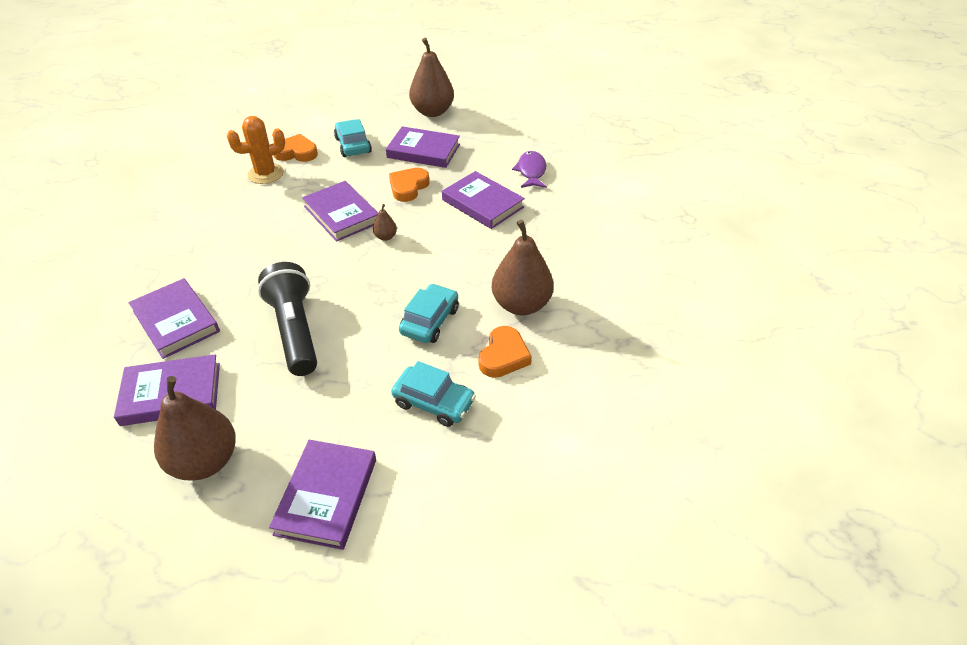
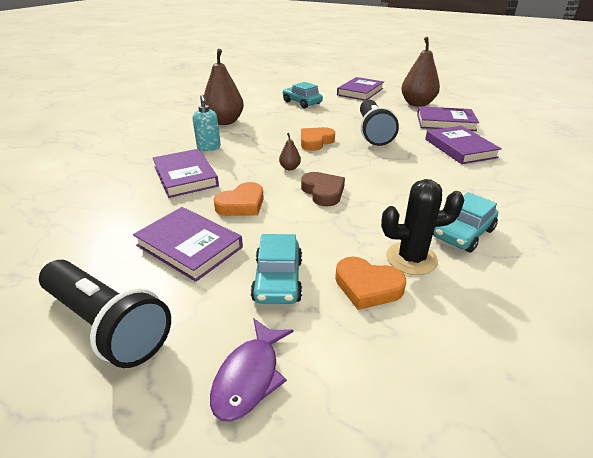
camera: 160 degrees left, 10 degrees down
(266, 174) = (411, 258): orange cactus -> black cactus
(341, 214) = (323, 192): purple book -> brown heart
(430, 321) = (285, 124): turquoise car -> turquoise car (463, 233)
(432, 112) = (107, 324): brown pear -> black flashlight
(495, 247) = (209, 148): none -> turquoise soap dispenser
(503, 356) = (255, 108): orange heart -> orange heart (315, 142)
(531, 171) = (104, 195): purple fish -> purple fish (249, 376)

